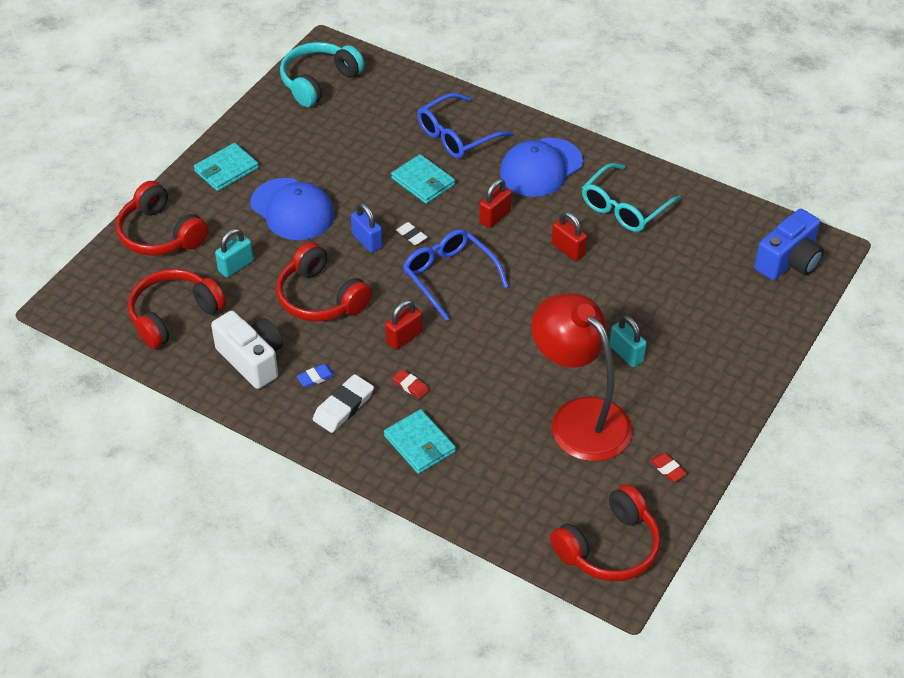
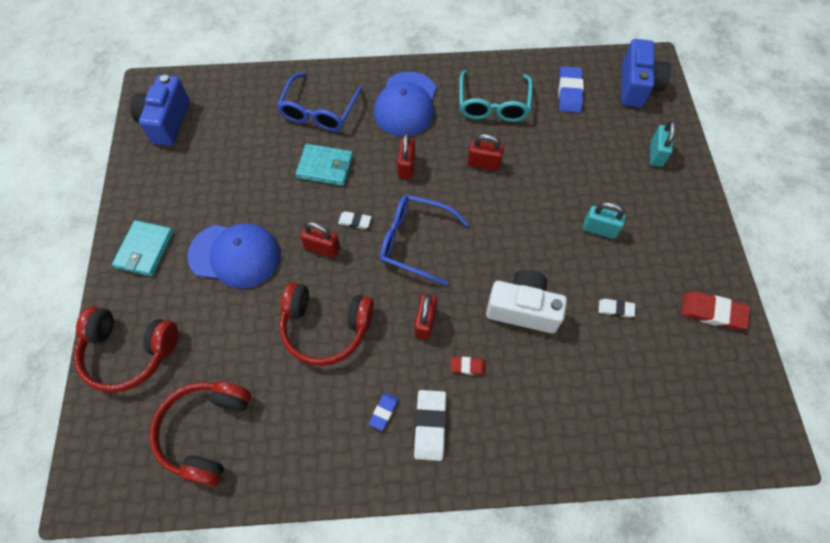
camera: 35 degrees left, 15 degrees up
(236, 266) = (226, 342): turquoise padlock -> turquoise padlock (656, 154)
(252, 360) = (314, 431): white camera -> white camera (523, 309)
(319, 81) = (166, 121): turquoise headphones -> blue camera
(367, 241) = (322, 248): blue padlock -> red padlock
(419, 444) = (520, 419): turquoise wallet -> none
(579, 418) = (615, 309): red lamp -> white eraser
(609, 547) = (736, 415): red headphones -> none
(667, 469) = (712, 312): red eraser -> red eraser, size x1.78
(712, 233) = (569, 92): none -> blue eraser

